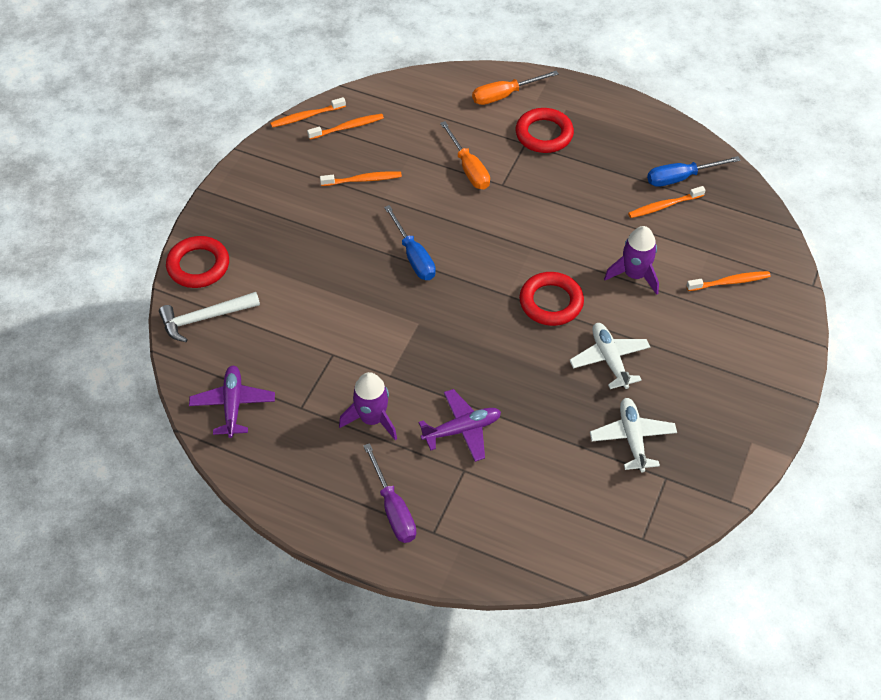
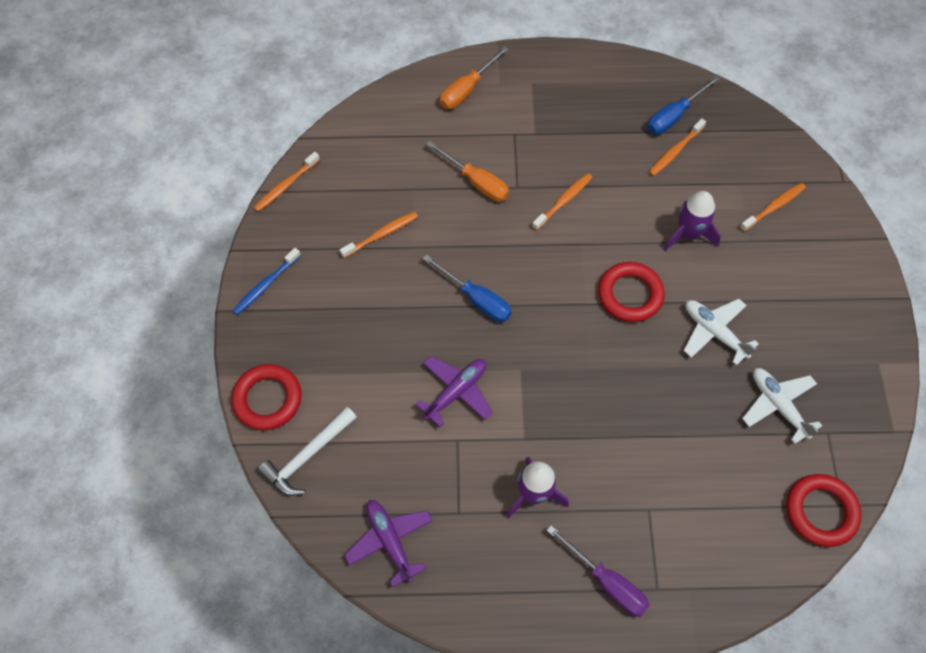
camera: 25 degrees left, 10 degrees up
(246, 183) = (265, 285): none -> blue toothbrush
(348, 127) = (334, 182): orange toothbrush -> orange toothbrush (563, 201)
(462, 430) = (623, 466): purple plane -> purple plane (456, 392)
(544, 134) = (526, 117): red ring -> red ring (820, 511)

